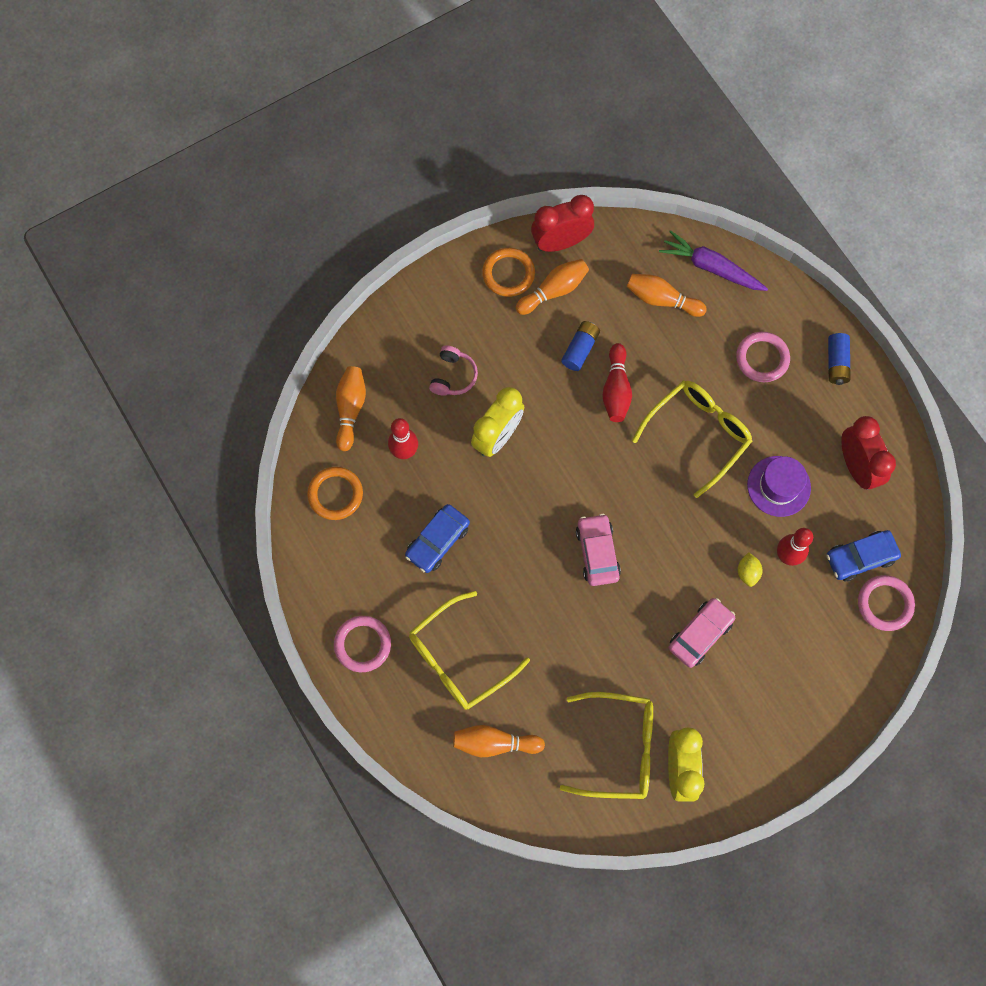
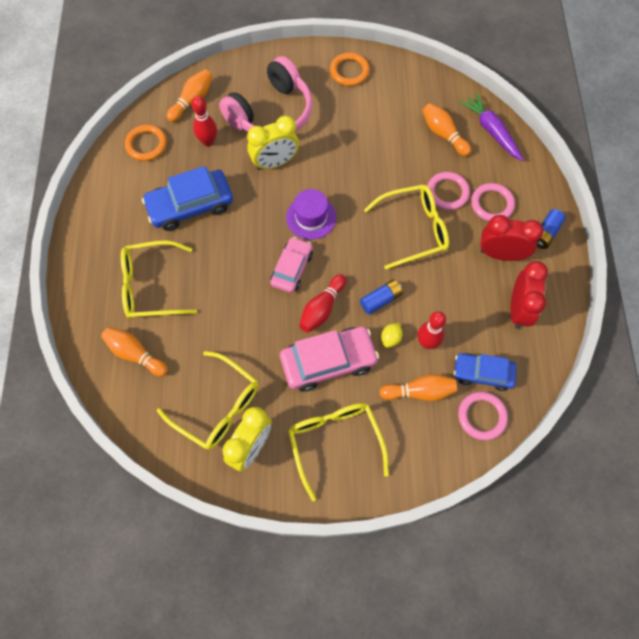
camera: 30 degrees right, 5 degrees down
(362, 644) = (96, 243): pink ring -> pink ring (447, 192)
(437, 541) = (190, 206): blue car -> blue car, size x1.54
(453, 376) = (271, 113): pink headphones -> pink headphones, size x2.26
(554, 291) = (373, 95): orange bowling pin -> orange bowling pin (420, 392)
(561, 242) = (397, 69): red clock -> red clock (501, 254)
(580, 349) = (366, 137): blue battery -> blue battery (380, 300)
(616, 389) = (374, 173): red bowling pin -> red bowling pin (322, 308)
(700, 634) = (328, 361): pink car -> pink car, size x1.54
(759, 715) = (335, 442): none -> yellow glasses
(778, 486) = (451, 292): purple hat -> purple hat (311, 217)

